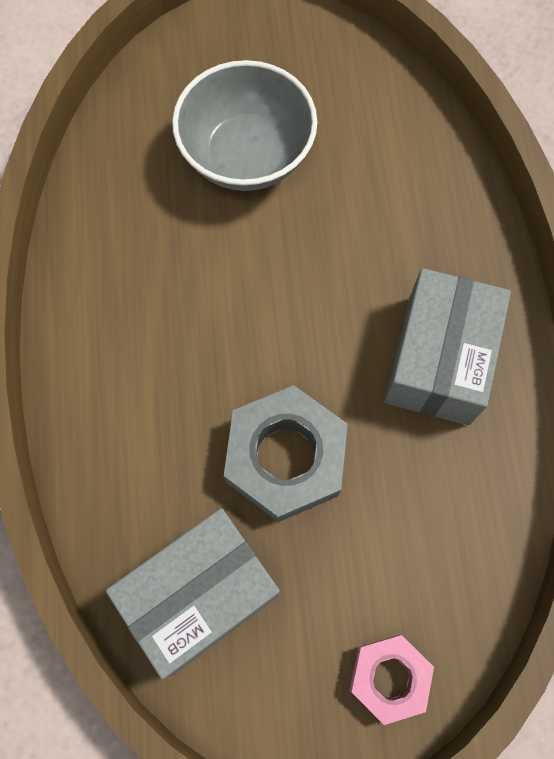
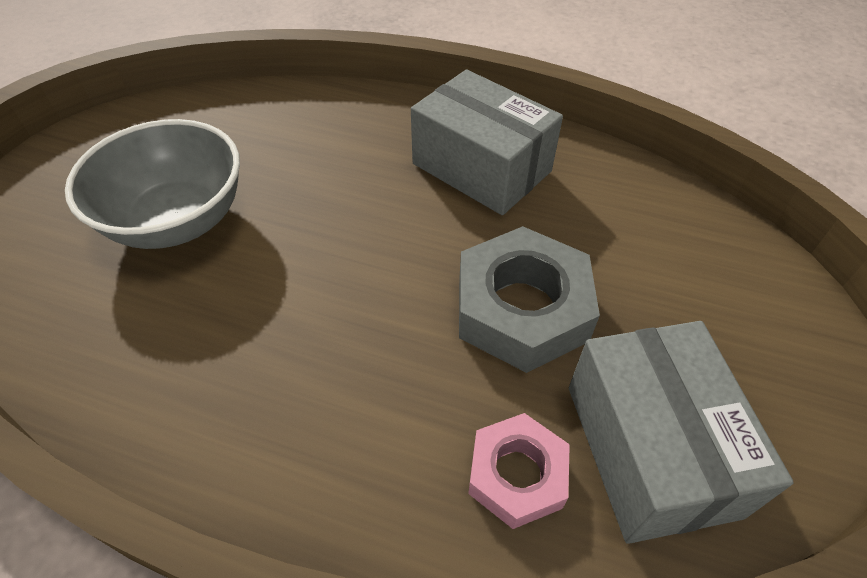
camera: 65 degrees left, 20 degrees down
(389, 677) = (777, 310): pink nut -> pink nut (516, 475)

